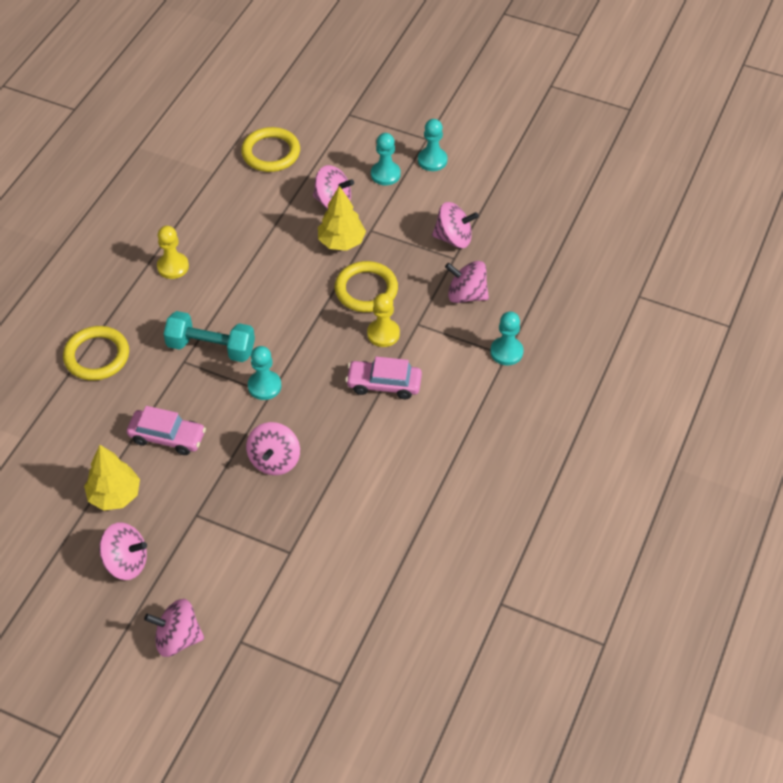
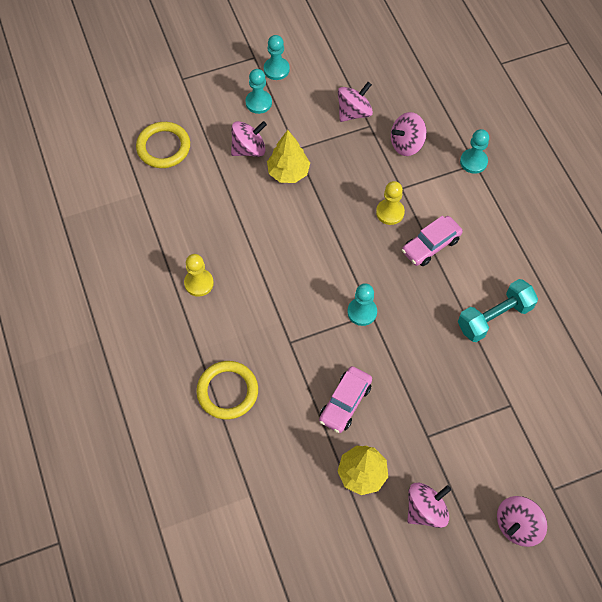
camera: 45 degrees left, 10 degrees up
(167, 437) = (345, 403): pink car -> pink car turned 150 degrees clockwise
(211, 348) = (296, 317): turquoise dumbbell -> turquoise dumbbell (494, 317)
(274, 460) = (429, 355): pink spinning top -> none
(366, 290) = (343, 192): yellow ring -> none

